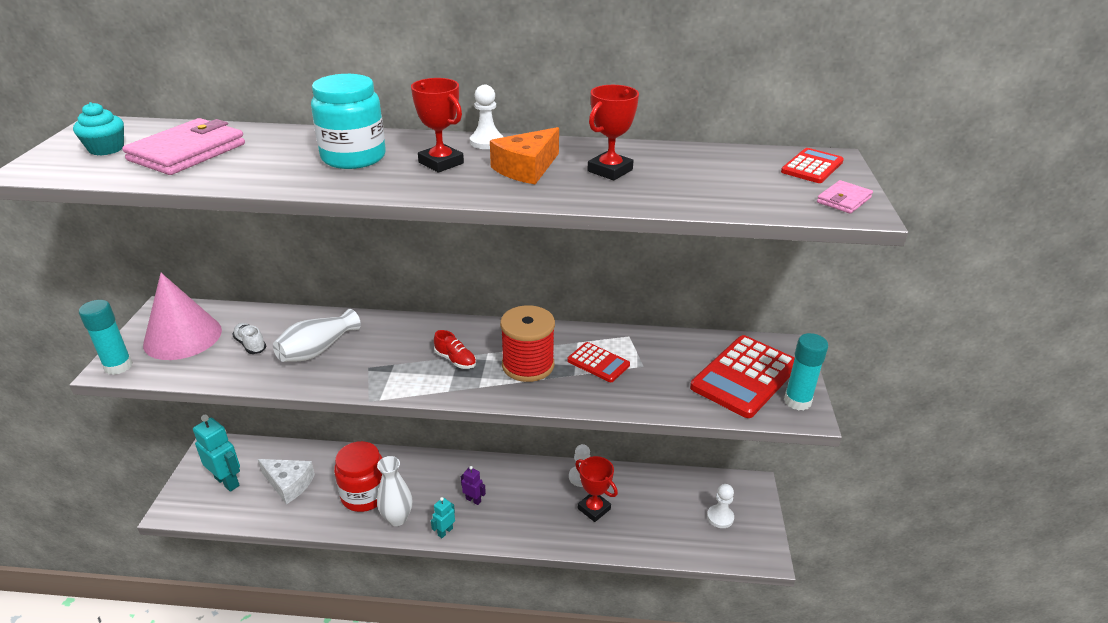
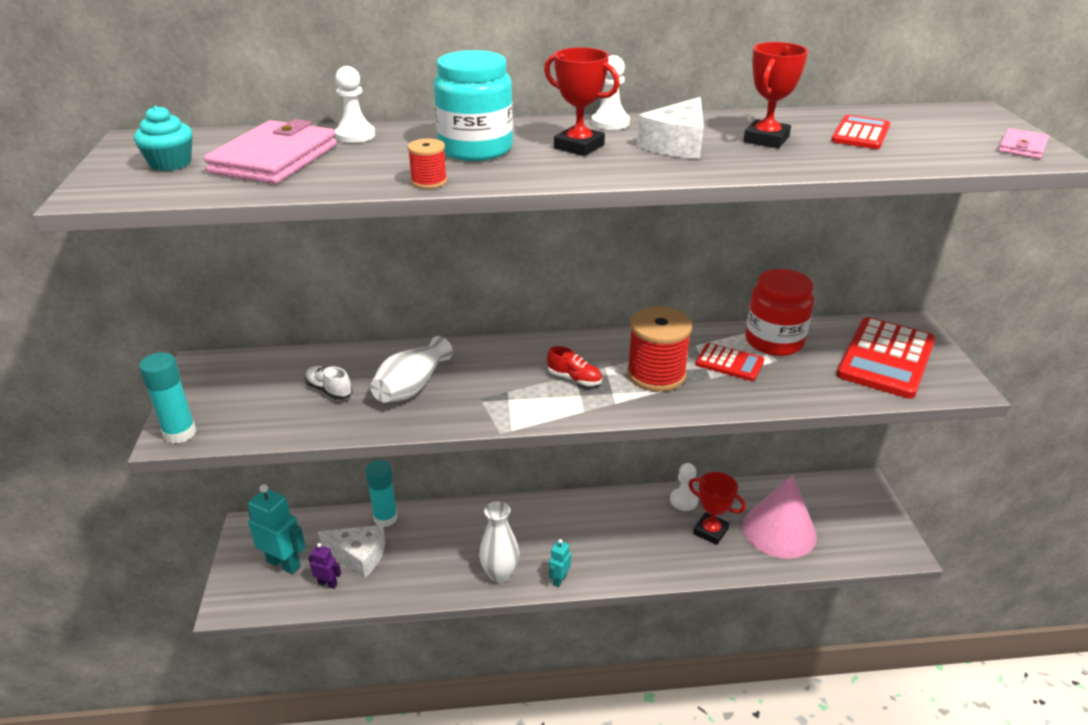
camera: 10 degrees left, 0 degrees up
(183, 337) = (242, 391): pink cone -> pink cone (779, 530)
(291, 184) = (429, 182): none -> red spool
(364, 495) = (452, 554): red jar -> red jar (774, 341)
(473, 500) = (577, 541): purple robot -> purple robot (328, 583)
(526, 168) = (677, 144): orange cheese -> white cheese
(720, 517) = (843, 520): white pawn -> white pawn (355, 135)
(797, 401) = (950, 376): turquoise glue stick -> turquoise glue stick (385, 518)
(812, 167) = (964, 120): red calculator -> red calculator (860, 134)

